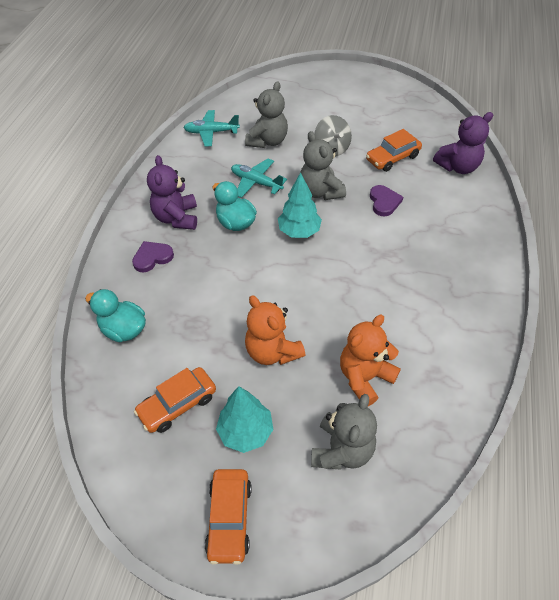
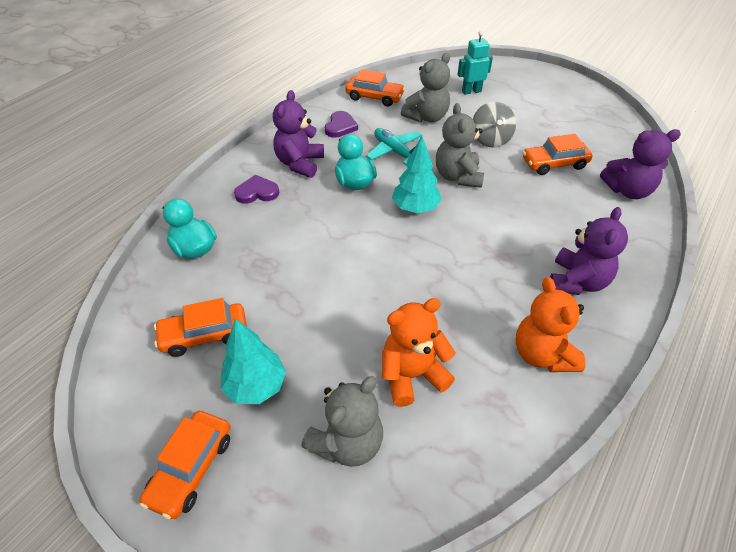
camera: 20 degrees right, 5 degrees down
(211, 132) = (374, 97): turquoise plane -> orange car
(272, 351) = (326, 315): orange teddy bear -> orange teddy bear (542, 354)
(294, 105) = (471, 91): none -> turquoise robot
(384, 202) = (523, 204): purple heart -> purple heart (340, 127)
(452, 258) = (577, 282): none -> purple teddy bear

